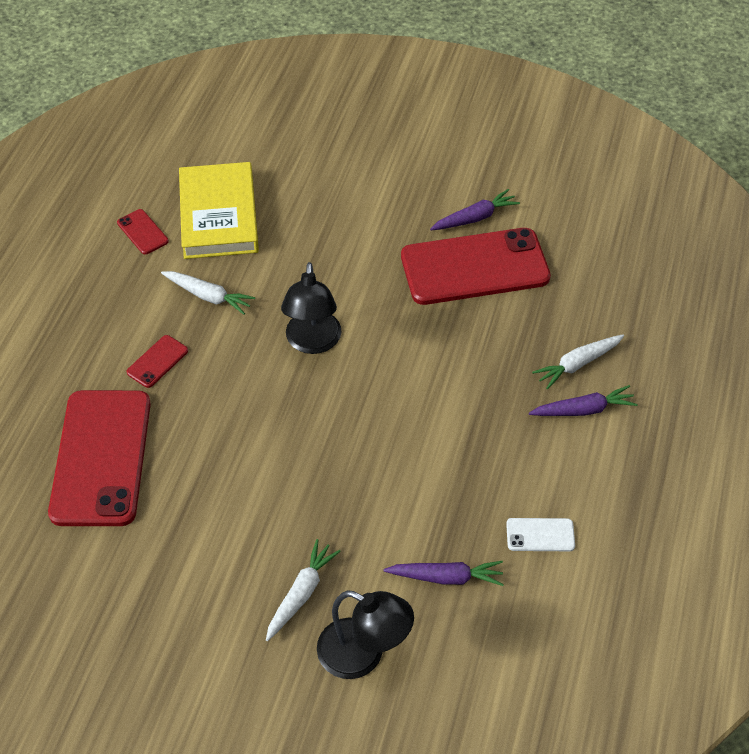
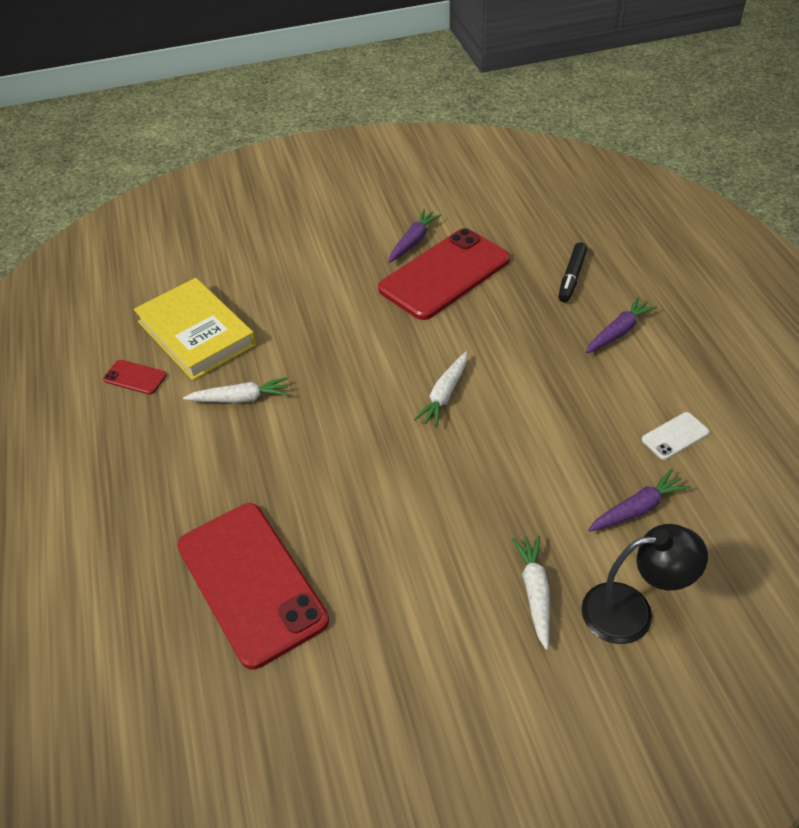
camera: 30 degrees left, 5 degrees down
(157, 361) = (237, 473): red phone -> none
(312, 342) = (364, 389): black lamp -> none
(577, 364) = (584, 303): white carrot -> white carrot (444, 395)
(590, 332) = (571, 277): none -> black marker

